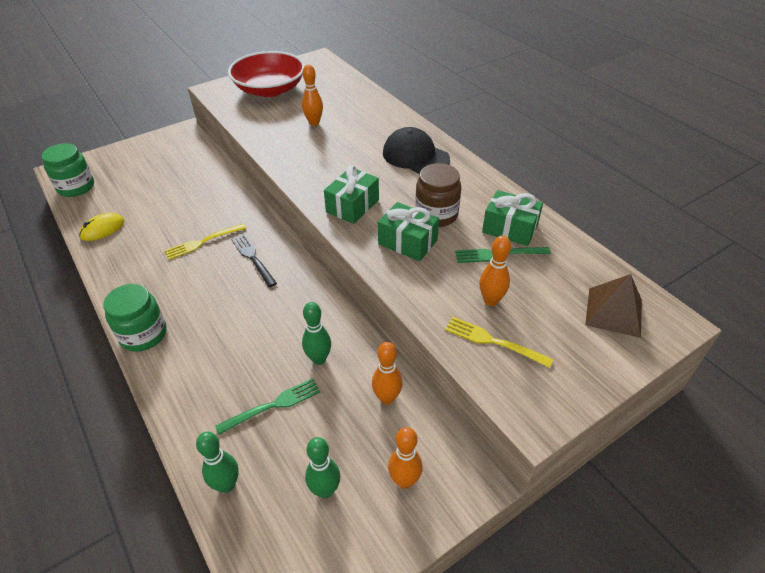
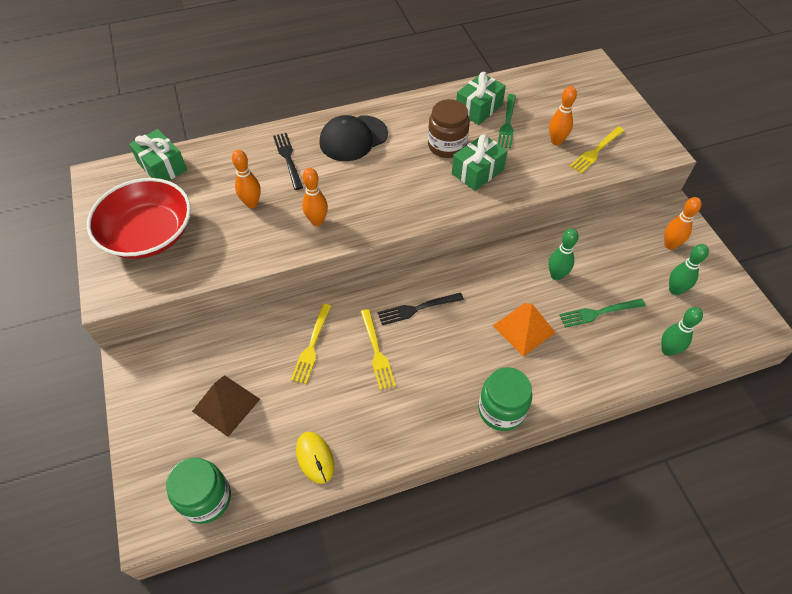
camera: 75 degrees left, 10 degrees up
(205, 205) = (312, 346): none -> yellow fork
(240, 339) = (523, 329): none -> orange pyramid
(273, 405) = (599, 313): green fork -> green fork turned 90 degrees counterclockwise
(352, 206) = (415, 198): green gift -> green gift (162, 166)
(372, 128) = (288, 159): none -> black fork
(387, 398) = (601, 240): orange bowling pin -> orange bowling pin (317, 221)
(614, 312) = (579, 86): brown pyramid -> brown pyramid (226, 405)

